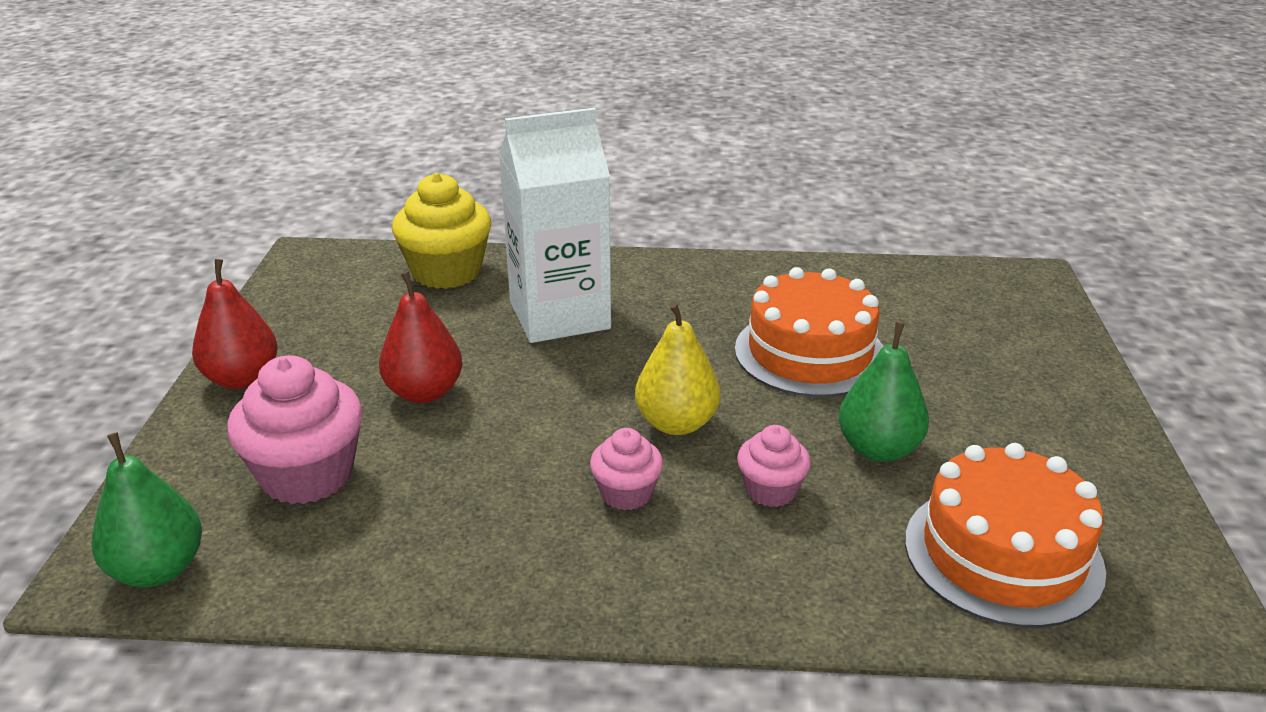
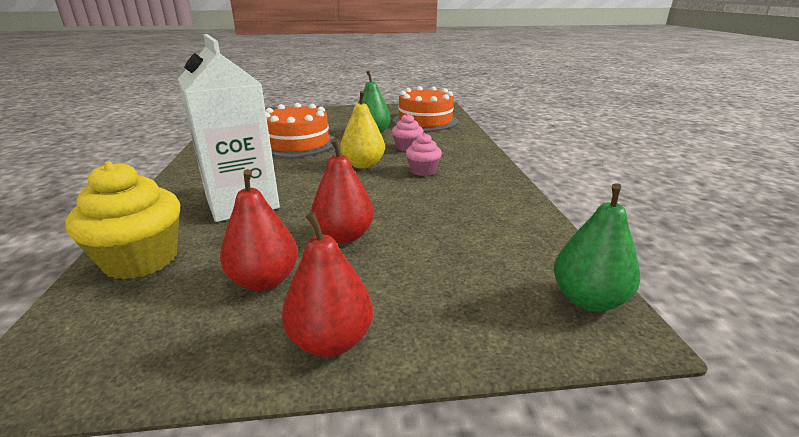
camera: 100 degrees left, 5 degrees down
(307, 475) = (455, 262): pink cupcake -> none
(362, 341) = (264, 281): none -> red pear

